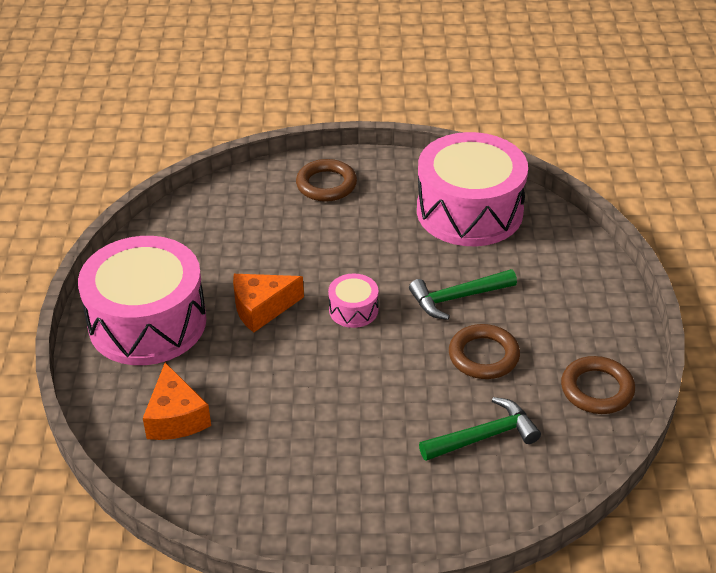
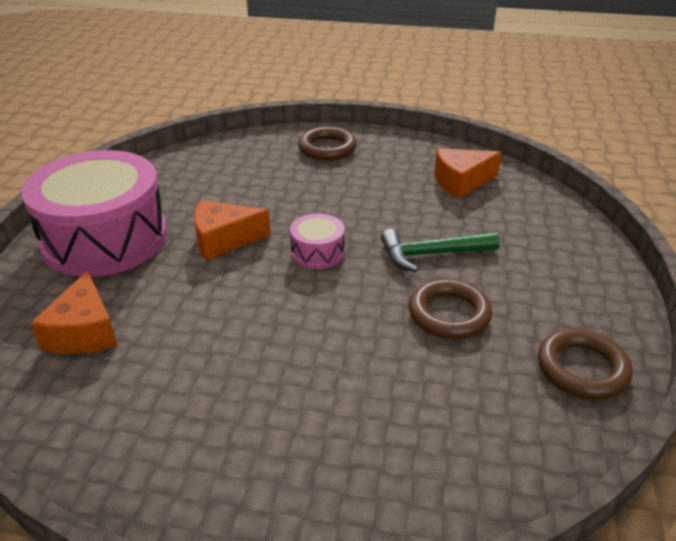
camera: 10 degrees right, 5 degrees down
(469, 211) = (461, 182): pink drum -> orange cheese
(484, 437) = (431, 405): green hammer -> none

